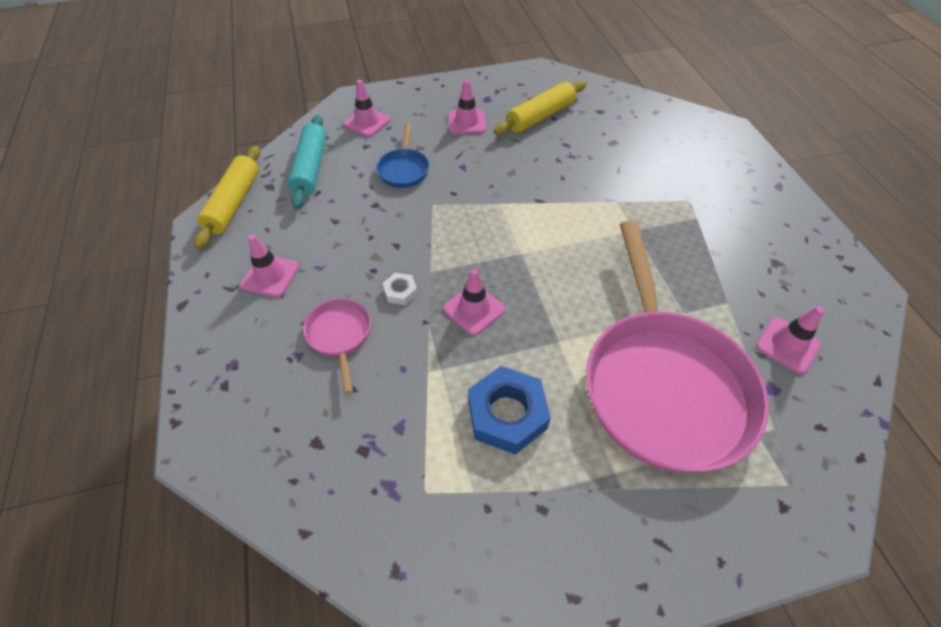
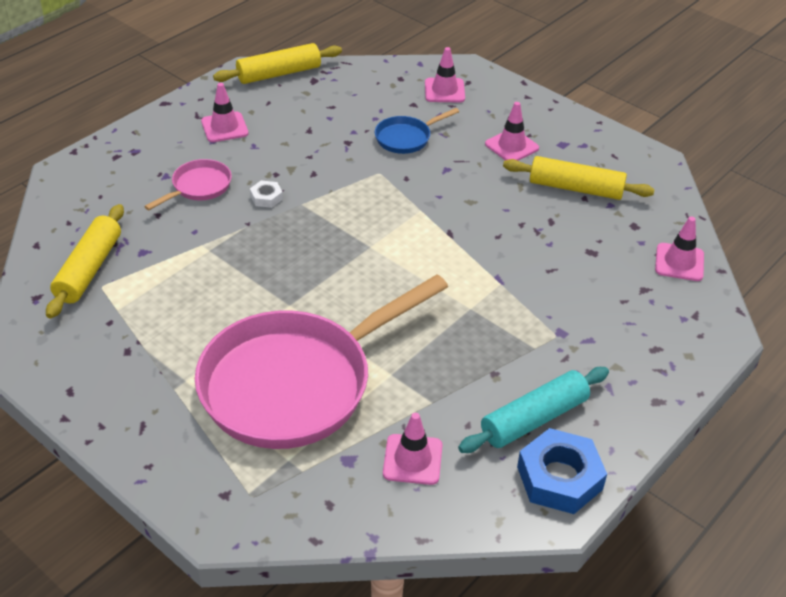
camera: 55 degrees right, 10 degrees down
(310, 168) = (355, 90): turquoise rolling pin -> turquoise rolling pin (534, 419)
(388, 493) = (89, 269): none -> yellow rolling pin
(474, 309) = (283, 244): pink traffic cone -> pink traffic cone (679, 262)
(507, 414) = (195, 302): blue nut -> blue nut (559, 478)

